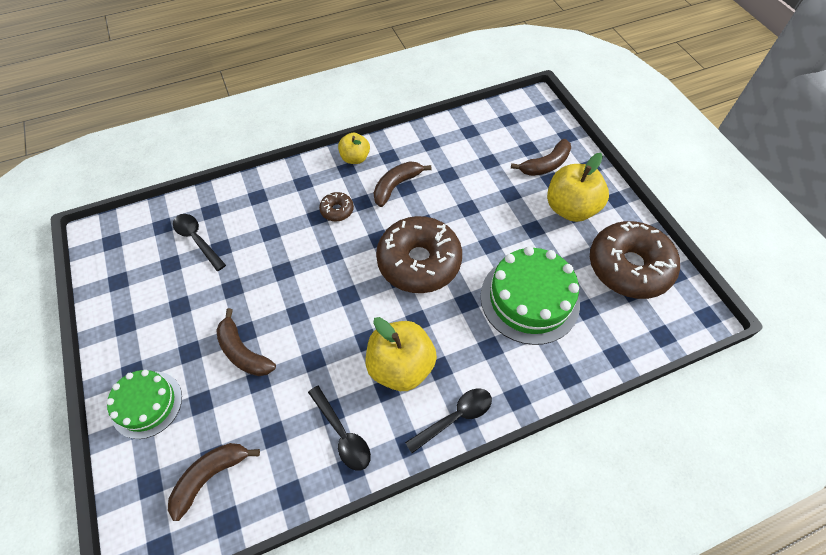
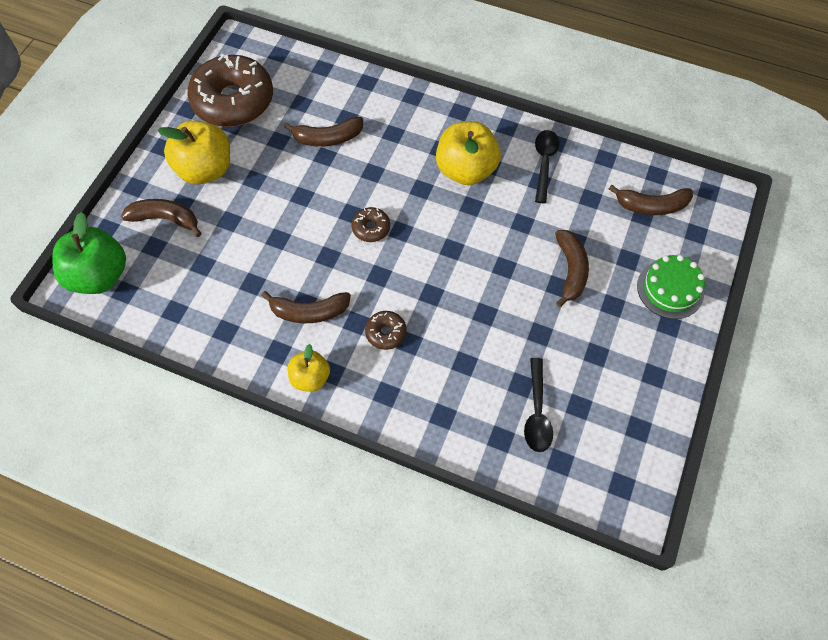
camera: 135 degrees left, 5 degrees up
(419, 262) = (371, 228): brown donut -> brown donut, size x0.43
(455, 418) = (463, 116): black spoon -> none
(529, 299) = (328, 138): green cake -> brown banana
(532, 115) = (99, 275): none -> green apple

